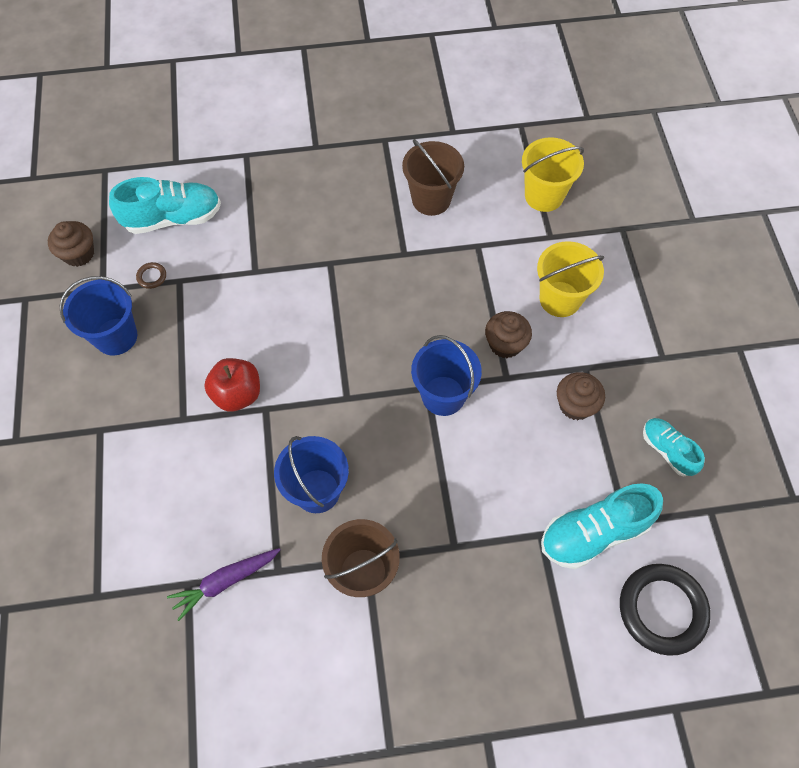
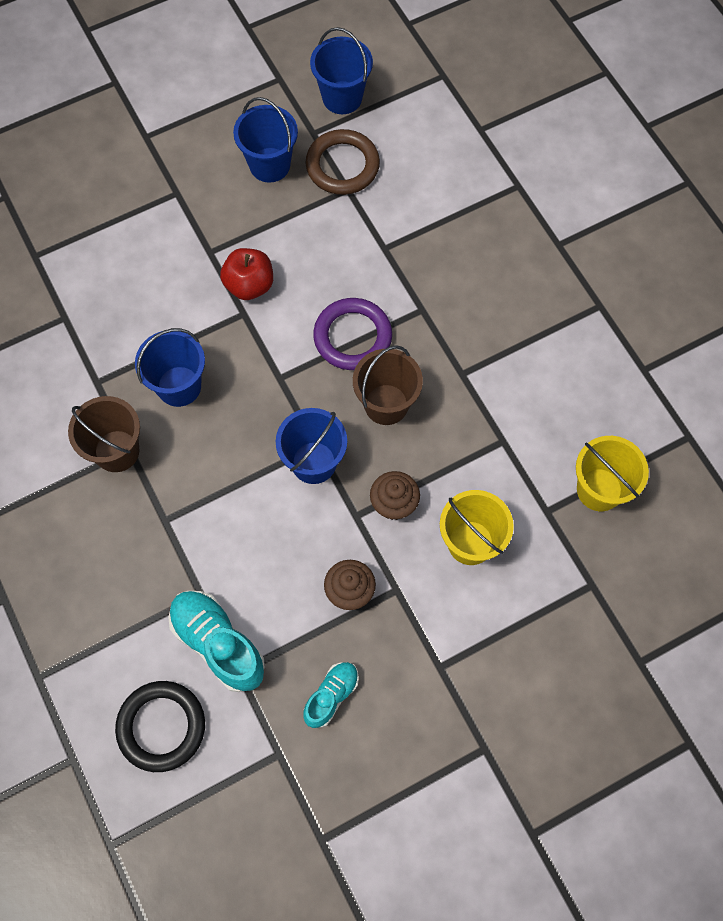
camera: 70 degrees right, 5 degrees up
(79, 254) = (342, 97): brown cupcake -> blue bucket
(152, 276) = (342, 165): brown ring -> brown ring, size x2.47
(173, 218) = (414, 155): turquoise shoe -> none
(225, 582) = (75, 345): purple carrot -> none
(332, 325) = (352, 337): none -> purple ring
(431, 199) = (541, 377): brown bucket -> brown bucket (386, 404)

